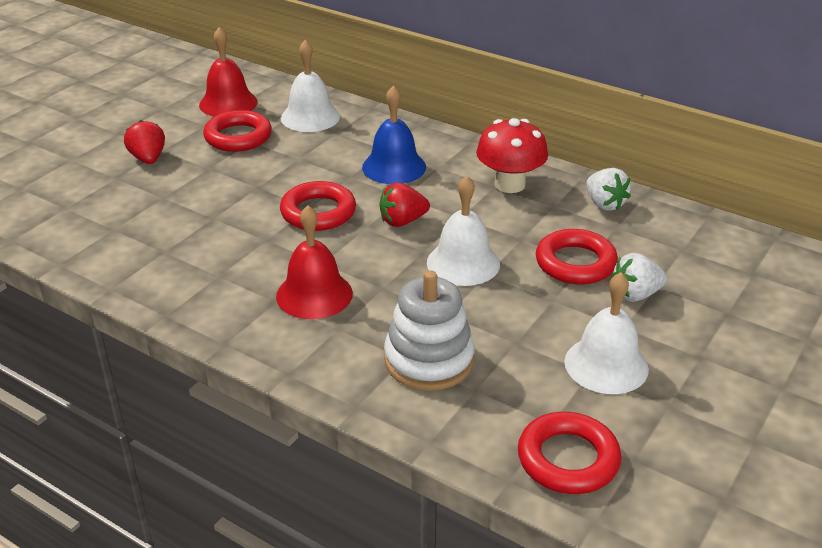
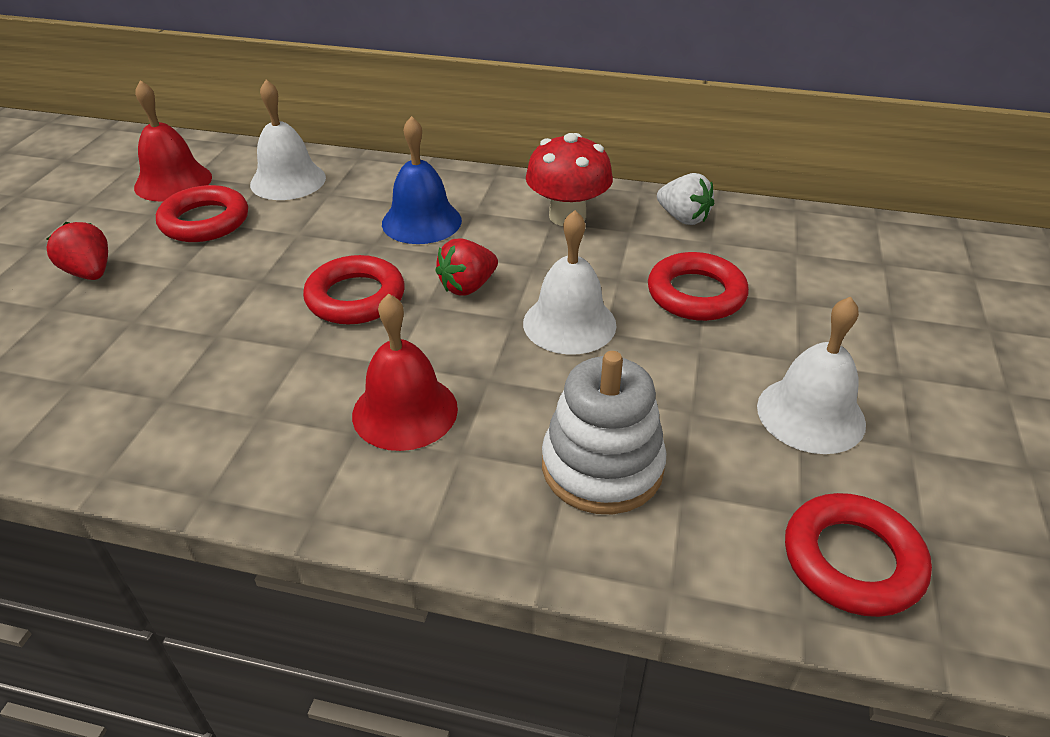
camera: 20 degrees left, 5 degrees up
(636, 294) = (784, 317): white strawberry -> none

